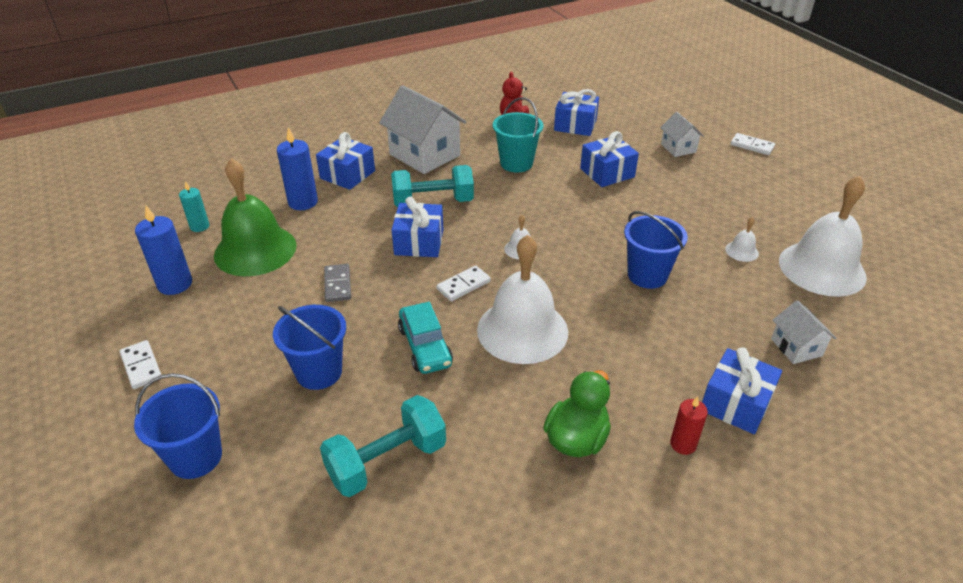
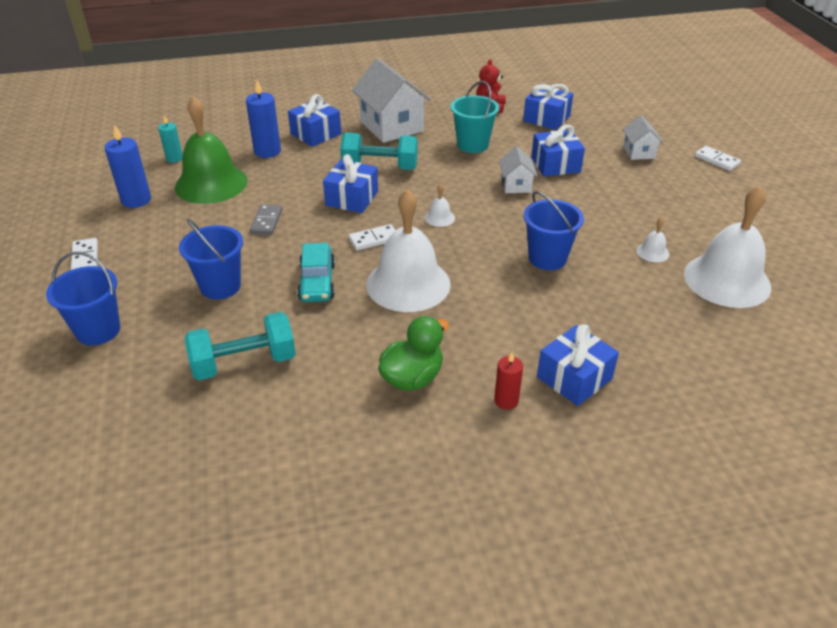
camera: 15 degrees right, 0 degrees up
(796, 347) = (660, 343): white house -> white house (516, 185)

